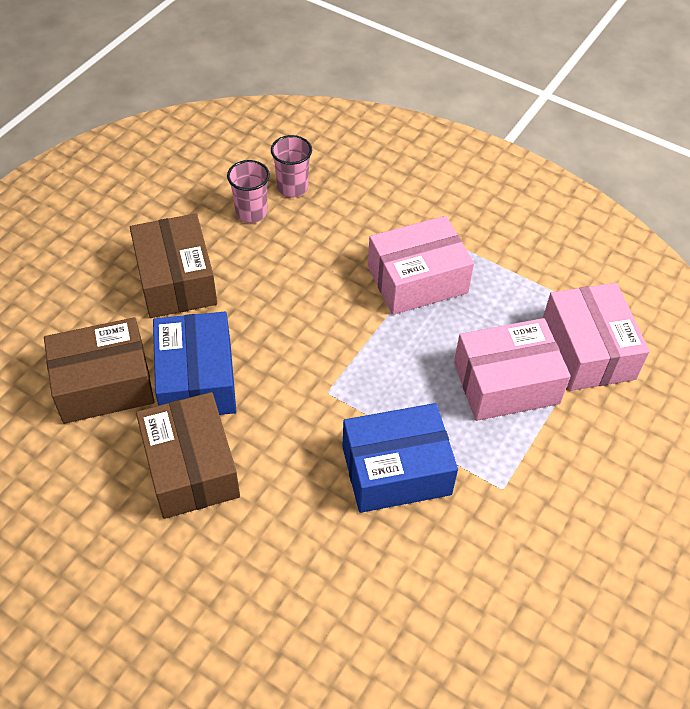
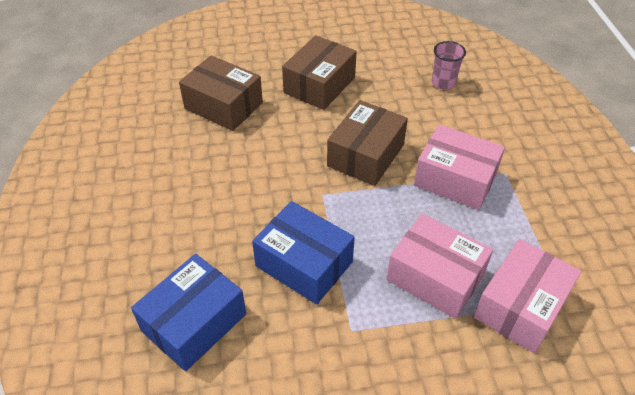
camera: 50 degrees right, 5 degrees down
(191, 467) = (208, 172): brown box -> brown box (366, 155)
(197, 380) = (266, 136): blue box -> blue box (194, 322)
(251, 213) = (402, 80): pink cup -> none

